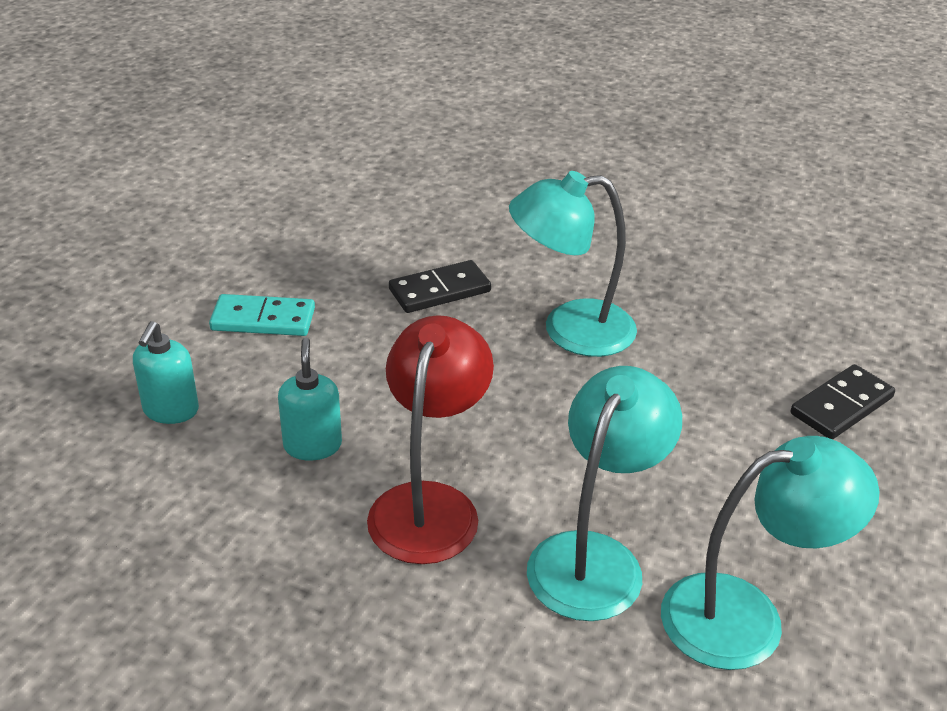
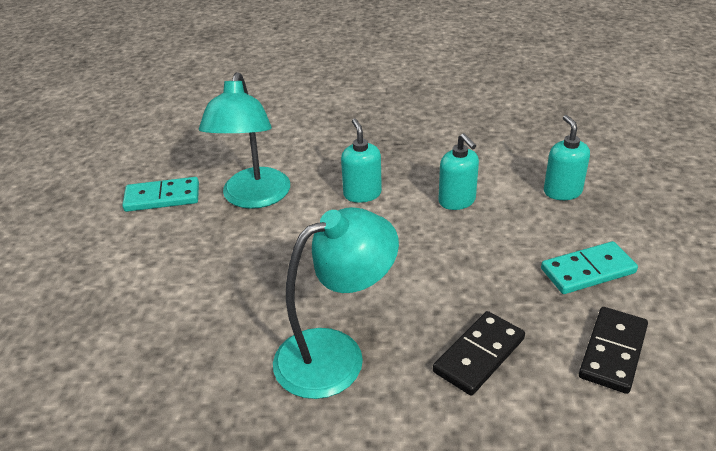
camera: 160 degrees right, 0 degrees up
(429, 504) = (362, 194): red lamp -> turquoise soap dispenser
(746, 616) = (162, 197): turquoise lamp -> turquoise domino
(841, 405) = (78, 360): black domino -> black domino (613, 352)

